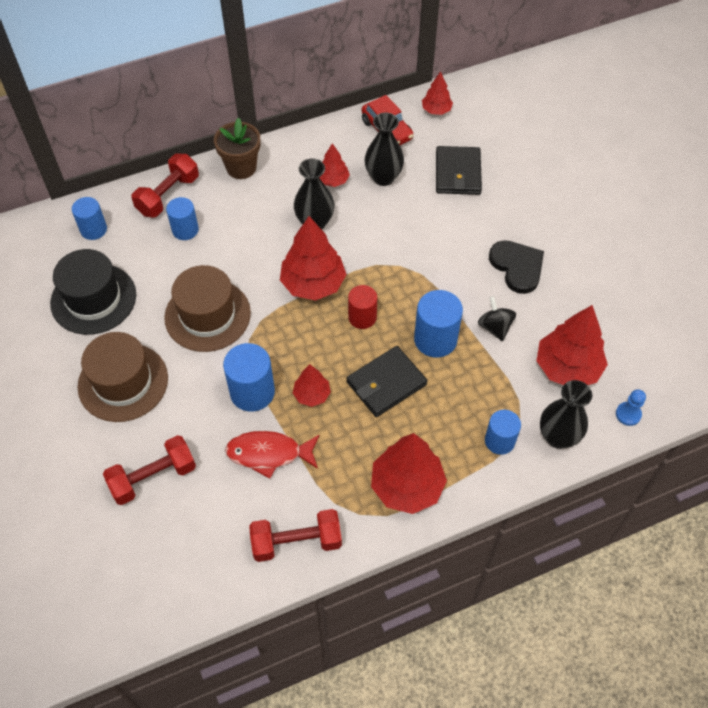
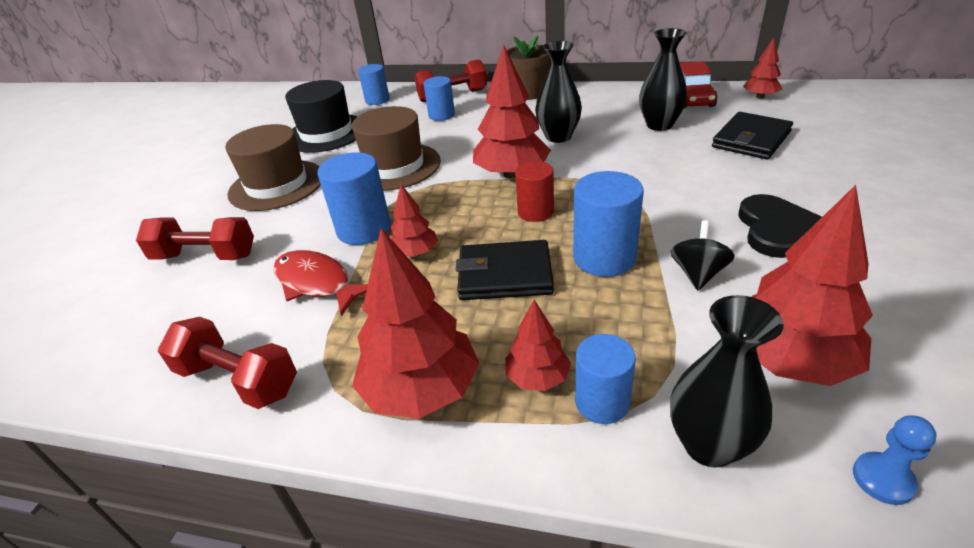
camera: 40 degrees right, 20 degrees down
(333, 180) = (604, 116): red tree -> red tree (537, 377)

